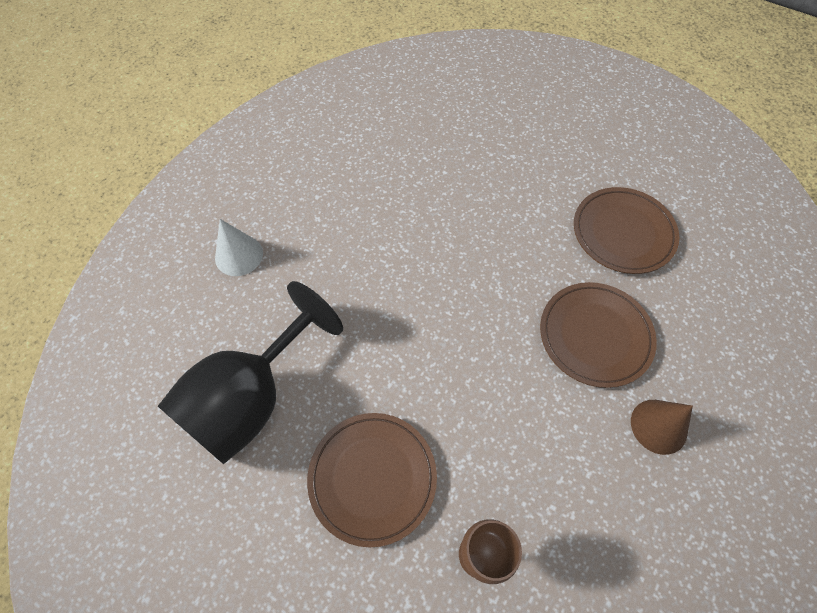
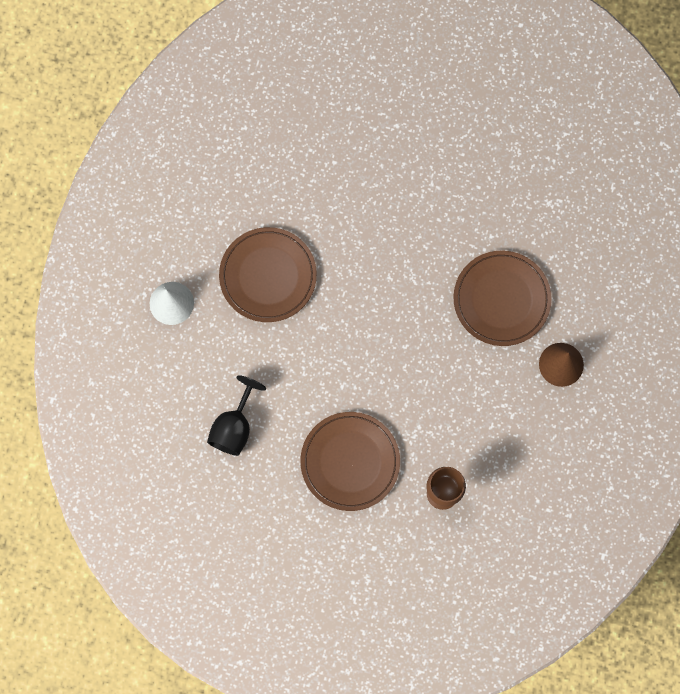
camera: 15 degrees left, 15 degrees up
(251, 398) = (234, 427): black goblet -> black goblet, size x0.53
(623, 233) = (513, 189): brown plate -> brown plate (268, 276)

